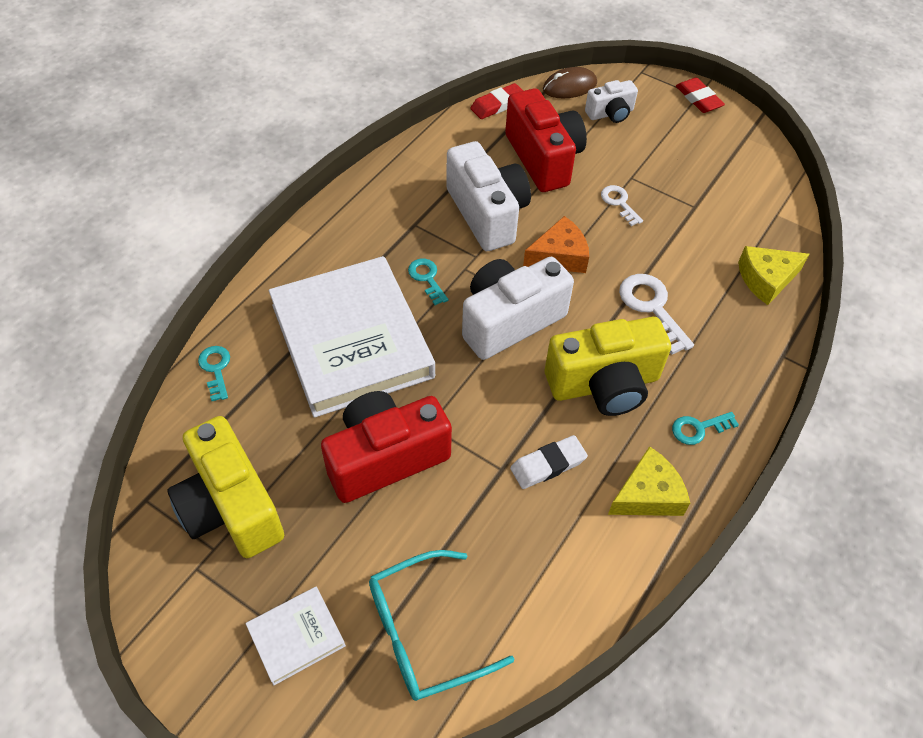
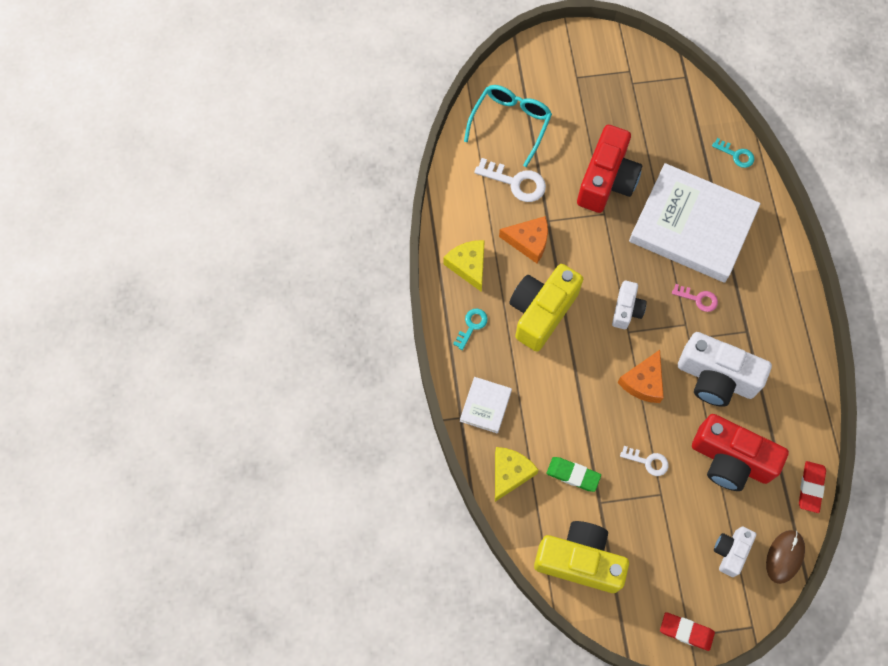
camera: 140 degrees right, 15 degrees up
(231, 507) = (647, 104): yellow camera -> yellow camera (579, 560)
(296, 636) = (559, 81): white book -> white book (485, 406)
(427, 278) = (698, 299): turquoise key -> pink key
(509, 321) = (626, 310): white camera -> white camera, size x0.54
(548, 465) = (528, 241): white eraser -> orange cheese
(648, 494) = (468, 266): yellow cheese -> yellow cheese turned 135 degrees clockwise
(651, 307) = (559, 389): white key -> white key (516, 182)
(702, 239) = (573, 475): none -> green eraser

